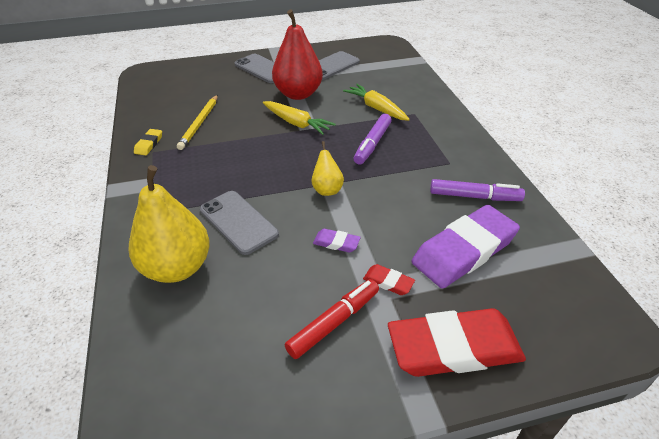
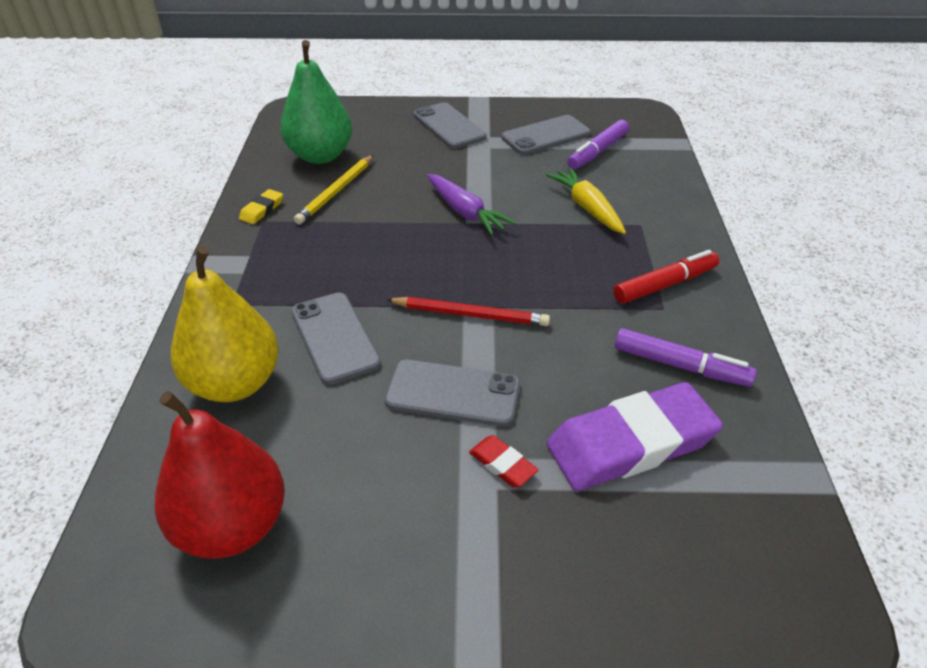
camera: 15 degrees right, 0 degrees up
(178, 101) = (320, 156): none -> green pear
(296, 123) = (465, 212): yellow carrot -> purple carrot
(298, 94) = (484, 170): red pear -> red pear (232, 525)
(327, 189) = (470, 315): yellow pear -> red pencil
(333, 323) = (405, 504): red marker -> red marker (664, 285)
(336, 243) = (453, 393): purple eraser -> grey phone
(372, 144) = (560, 260): purple marker -> purple marker (598, 152)
(454, 347) = (558, 579): red eraser -> none

